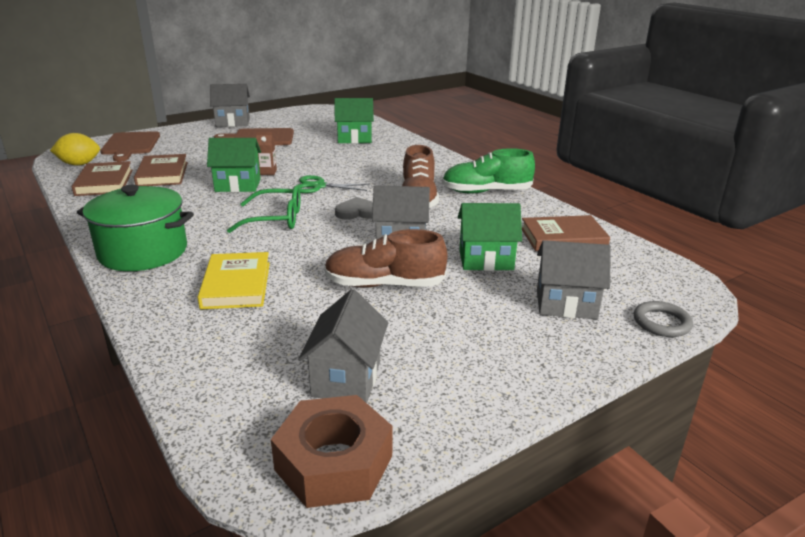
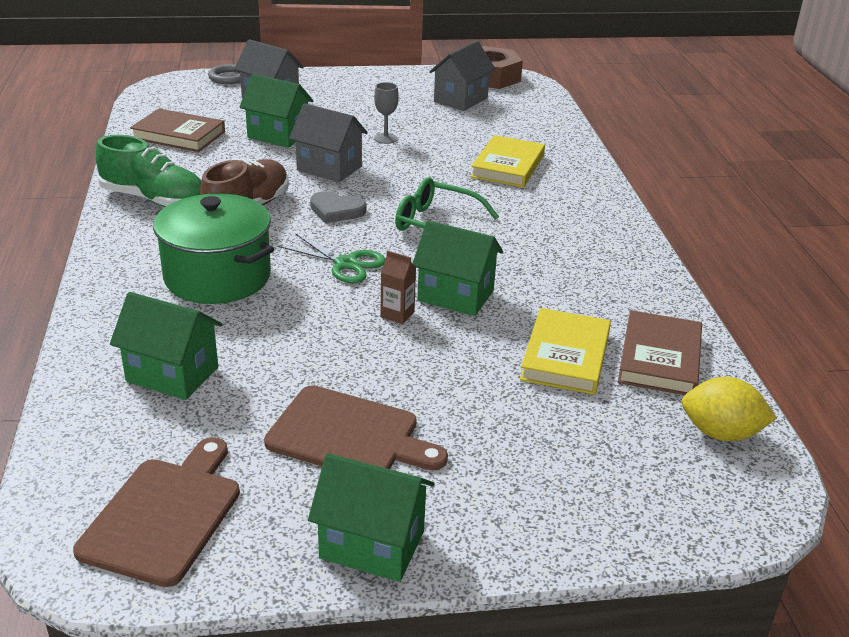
camera: 155 degrees left, 5 degrees up
(130, 145) = (631, 489): brown cutting board -> brown cutting board (165, 515)
(143, 252) = (591, 218): green pot -> green pot (217, 277)
(162, 174) = (565, 356): brown book -> yellow book
(233, 122) = (372, 545): grey house -> green house
(384, 284) = (385, 138): brown shoe -> grey goblet

